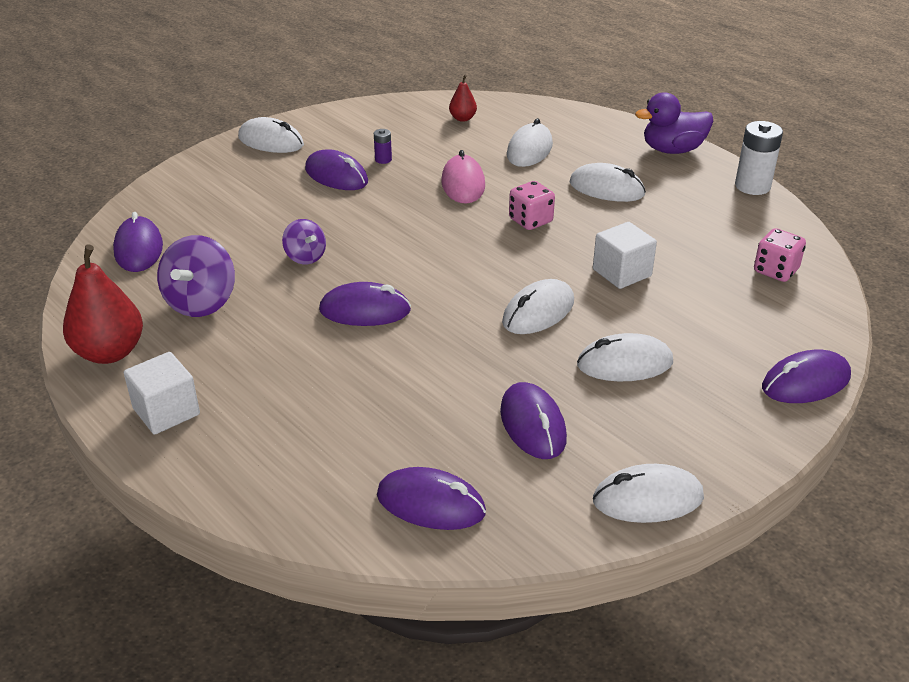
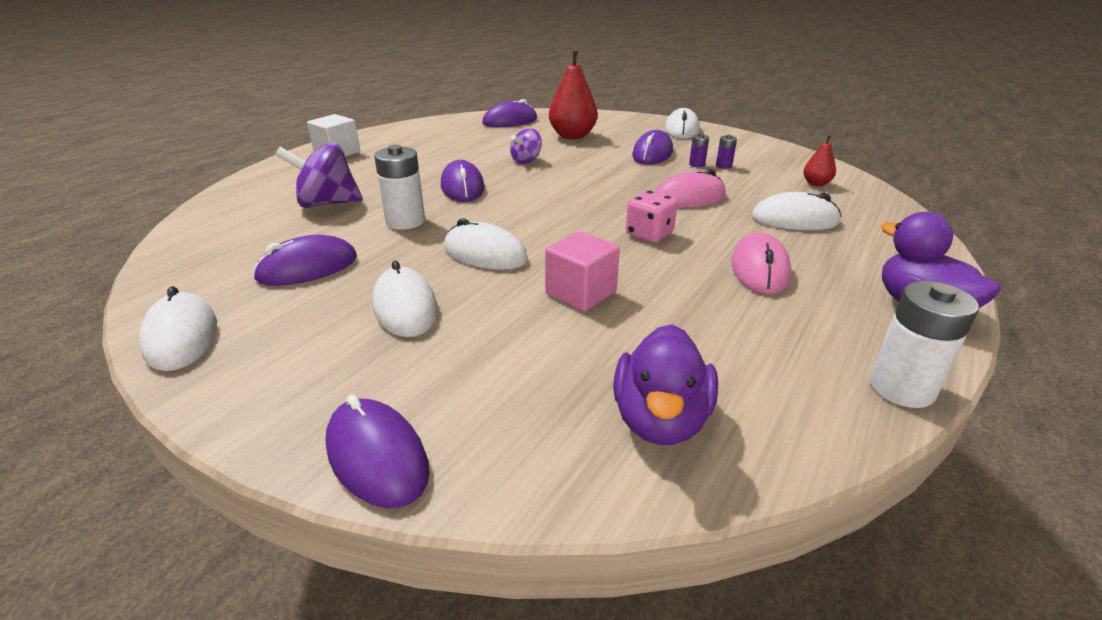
camera: 75 degrees right, 5 degrees down
(110, 352) = (396, 133): red pear -> red pear (572, 136)
(201, 303) = (455, 143): purple spinning top -> purple spinning top (327, 203)
(395, 147) = (723, 166): none -> purple battery
(431, 504) = (217, 238): purple mouse -> none
(443, 356) = (405, 221): none -> white battery
(606, 189) = (759, 269): white mouse -> pink mouse
(622, 273) = (581, 293): white cube -> pink cube
(775, 271) = (660, 420): pink dice -> purple duck

